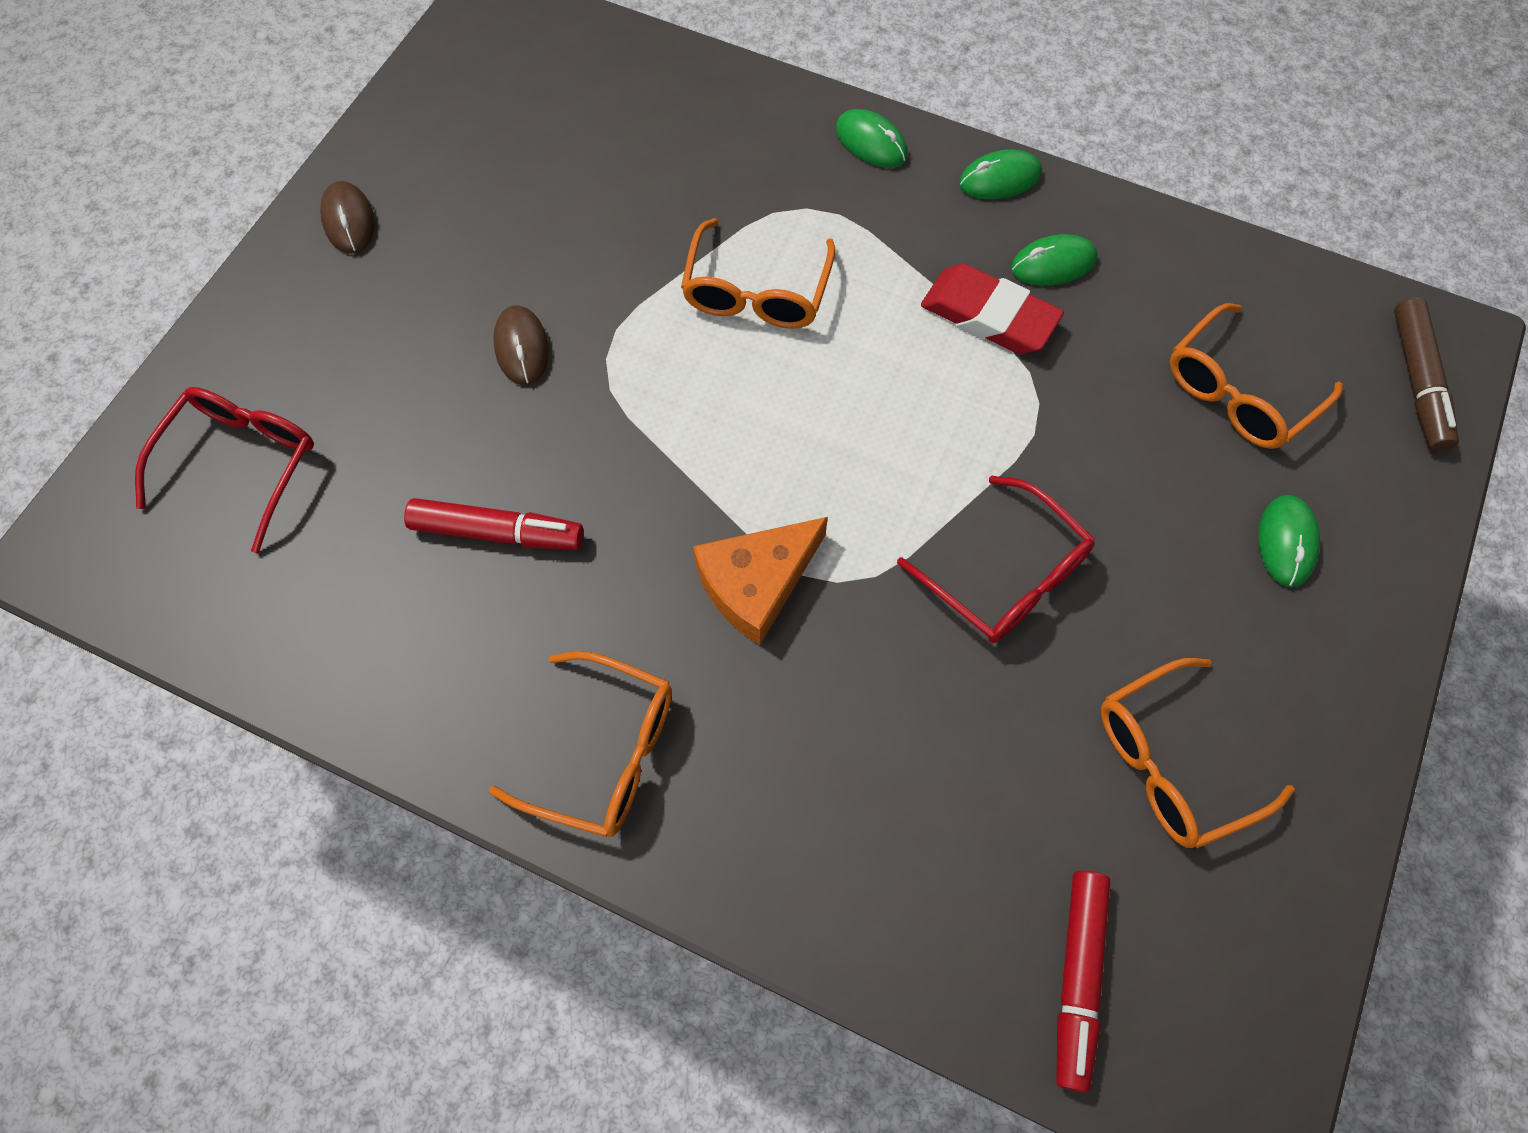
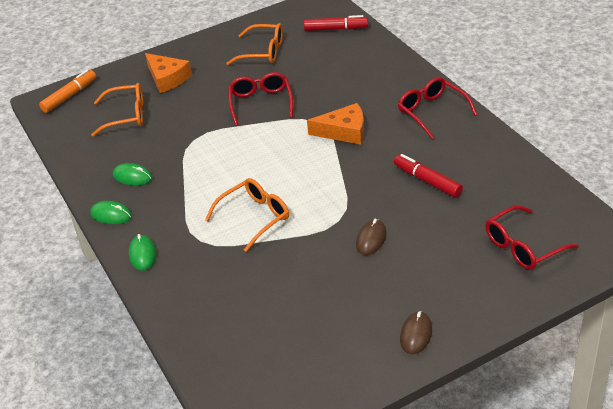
camera: 140 degrees left, 25 degrees down
(605, 753) = (431, 111): orange glasses -> red glasses
(988, 316) = (177, 171): red eraser -> none
(1077, 978) = (336, 29): red marker -> red marker turned 45 degrees clockwise
(1286, 542) = (167, 78): green mouse -> orange cheese
(1417, 382) = (69, 96): brown marker -> orange marker

